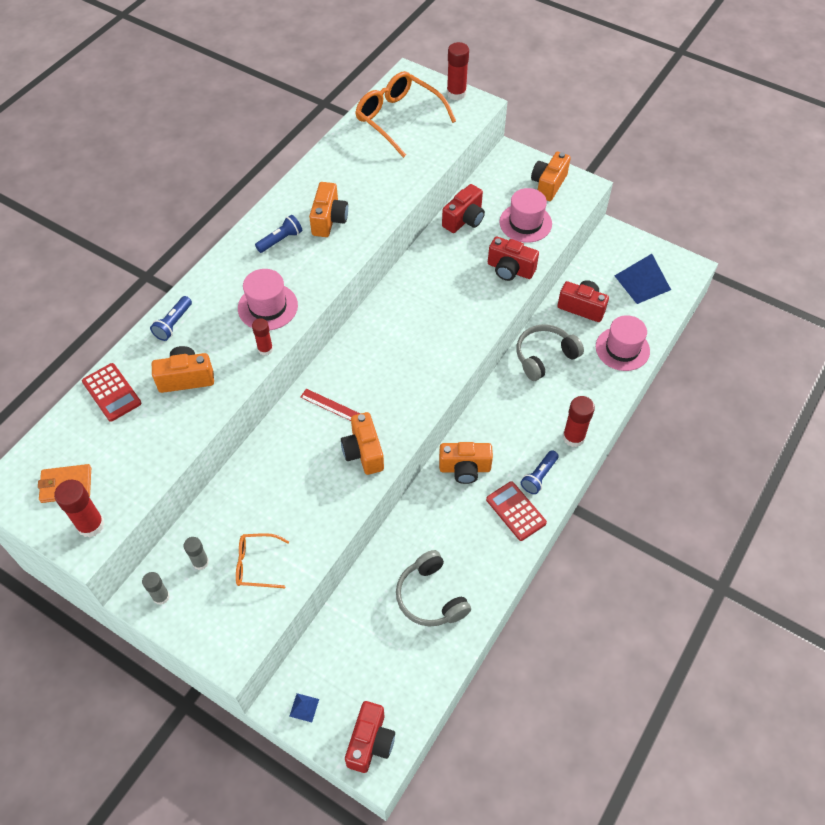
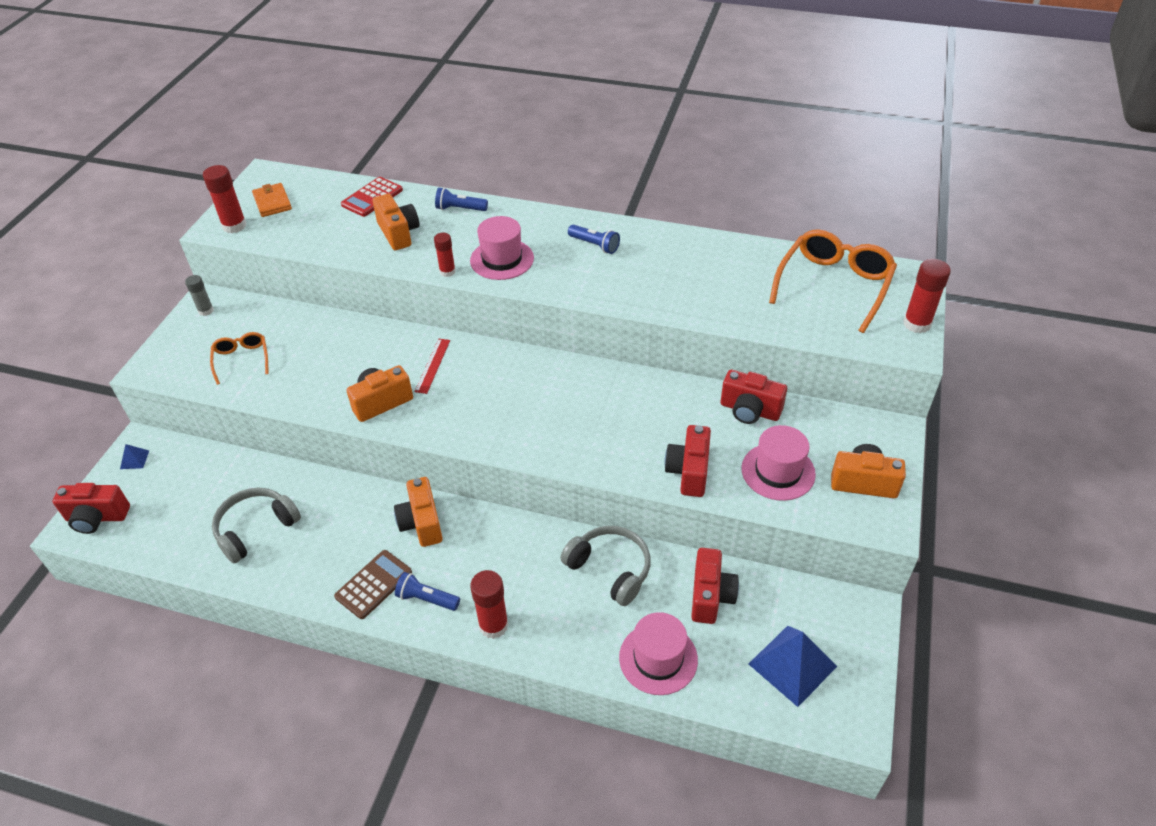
camera: 75 degrees right, 10 degrees down
(200, 562) = (241, 324): grey glue stick -> none
(329, 220) = (640, 271): orange camera -> none
(515, 511) = (373, 584): red calculator -> brown calculator

